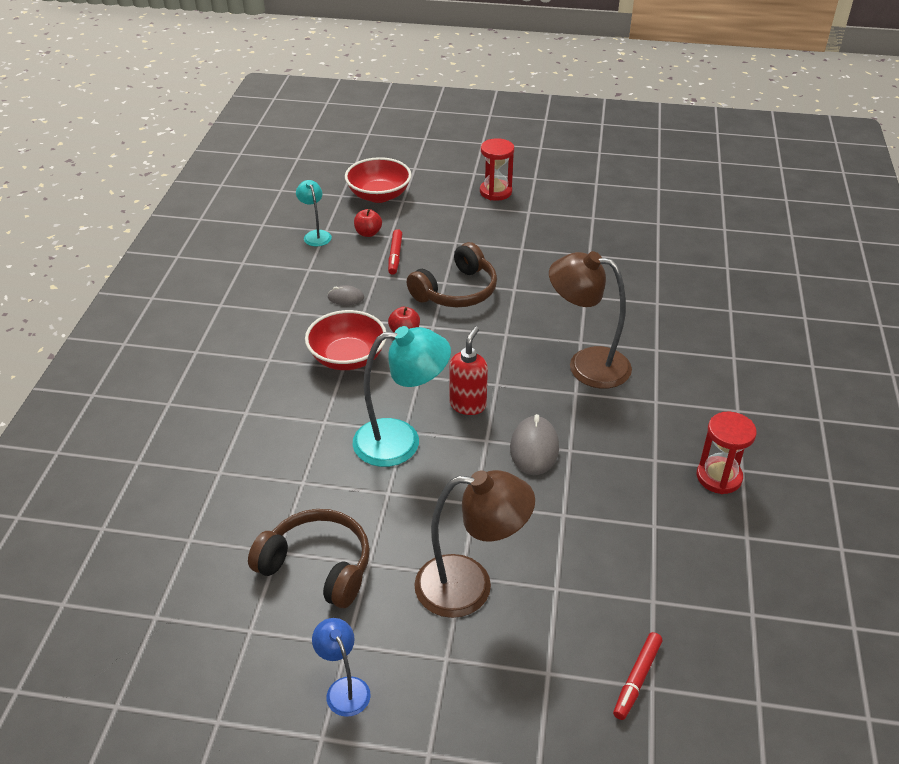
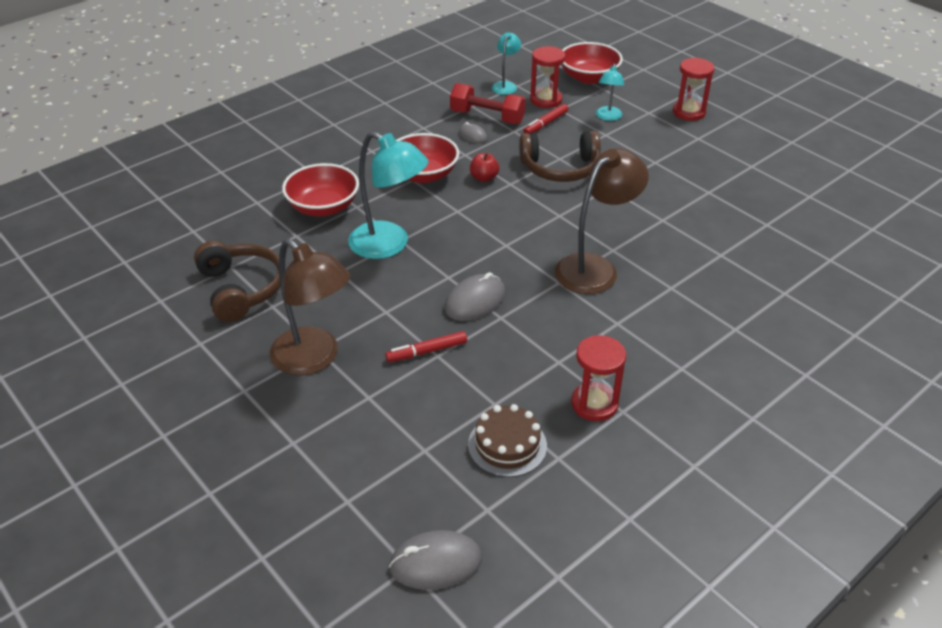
camera: 40 degrees right, 0 degrees up
(293, 440) = (323, 207): none -> red bowl
(336, 273) = (487, 117): none -> red dumbbell
(344, 688) = (167, 366): blue lamp -> none
(368, 233) = (546, 100): red apple -> red hourglass
(438, 225) = (608, 117): none -> turquoise lamp
(468, 405) = (466, 247): red soap dispenser -> none
(586, 364) = (595, 267): brown lamp -> brown lamp turned 75 degrees clockwise
(637, 679) = (344, 488): red marker -> red marker (427, 351)
(703, 552) = (507, 445): none -> brown cake
(772, 684) = (435, 563): none -> grey mouse

